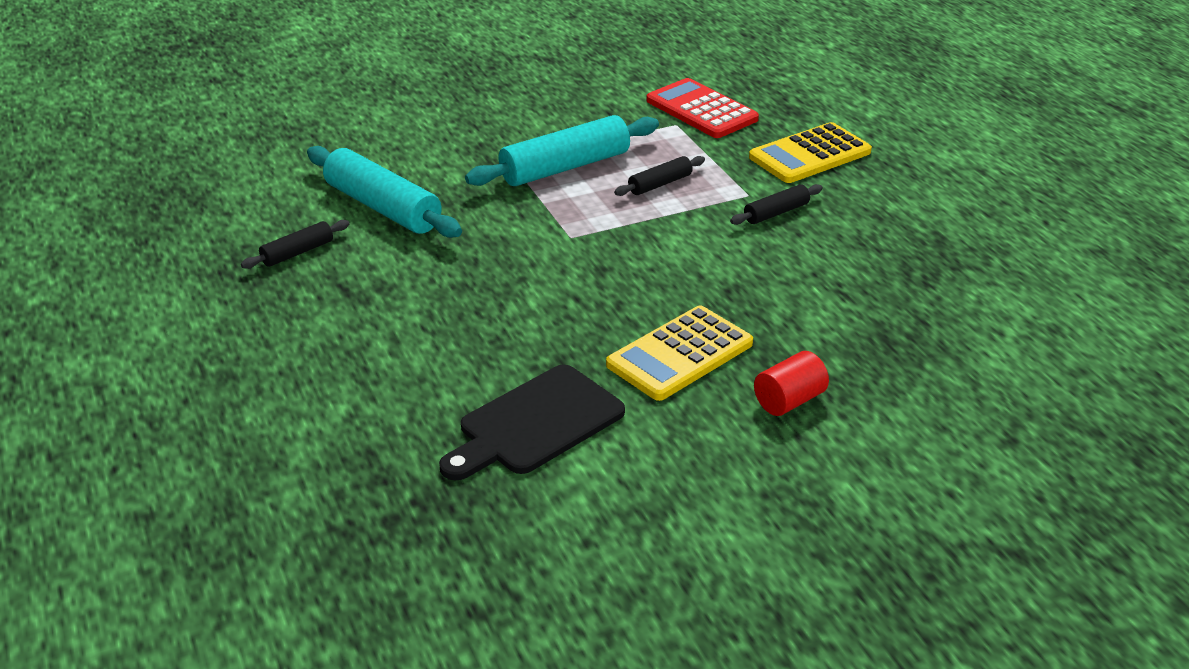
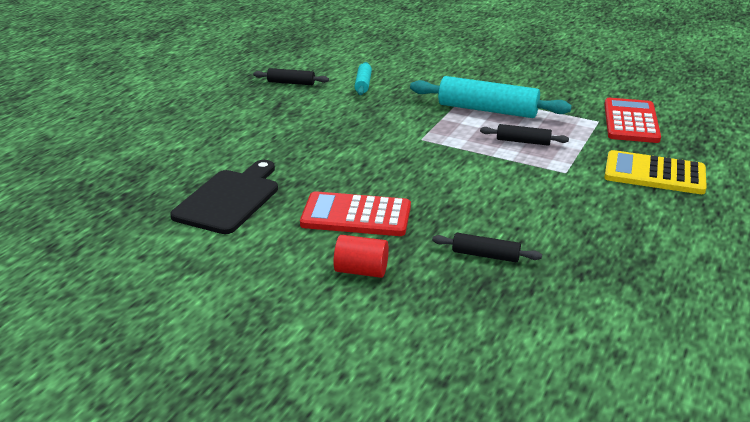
camera: 50 degrees right, 5 degrees down
(382, 207) = (363, 84): turquoise rolling pin -> turquoise rolling pin, size x0.51
(535, 424) = (229, 199): black cutting board -> black cutting board turned 105 degrees clockwise
(680, 354) = (356, 216): yellow calculator -> red calculator
(776, 213) = (562, 188): black rolling pin -> black rolling pin (485, 255)

